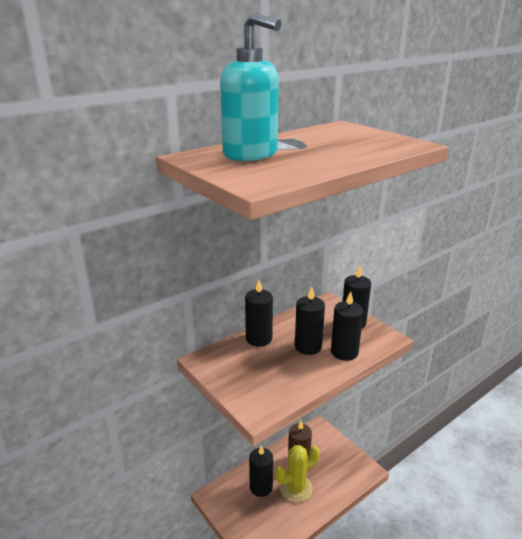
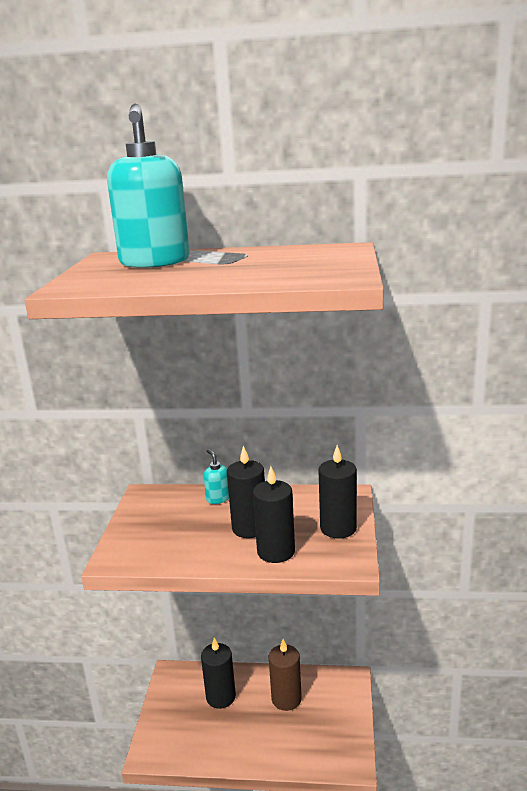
camera: 45 degrees right, 5 degrees down
(259, 338) = (218, 498): black candle -> turquoise soap dispenser
(296, 488) = (252, 723): yellow cactus -> none

